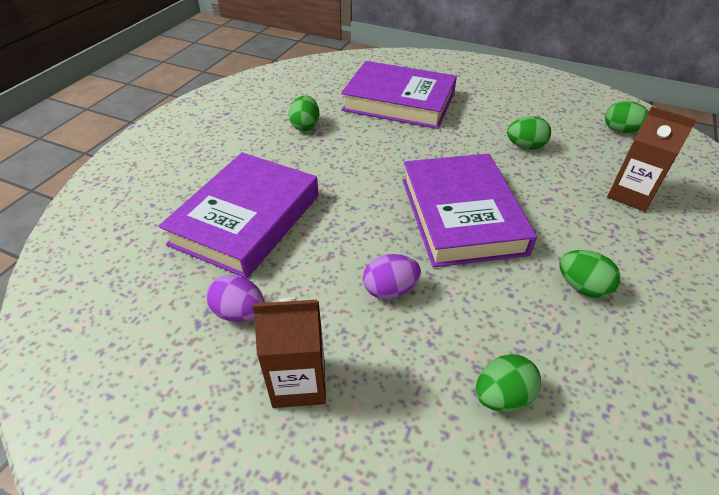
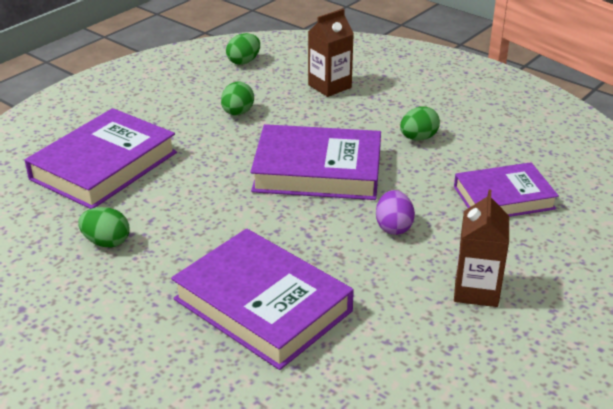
camera: 75 degrees left, 10 degrees down
(239, 312) = (394, 319): purple egg -> none
(502, 396) = (503, 198): green egg -> purple book

